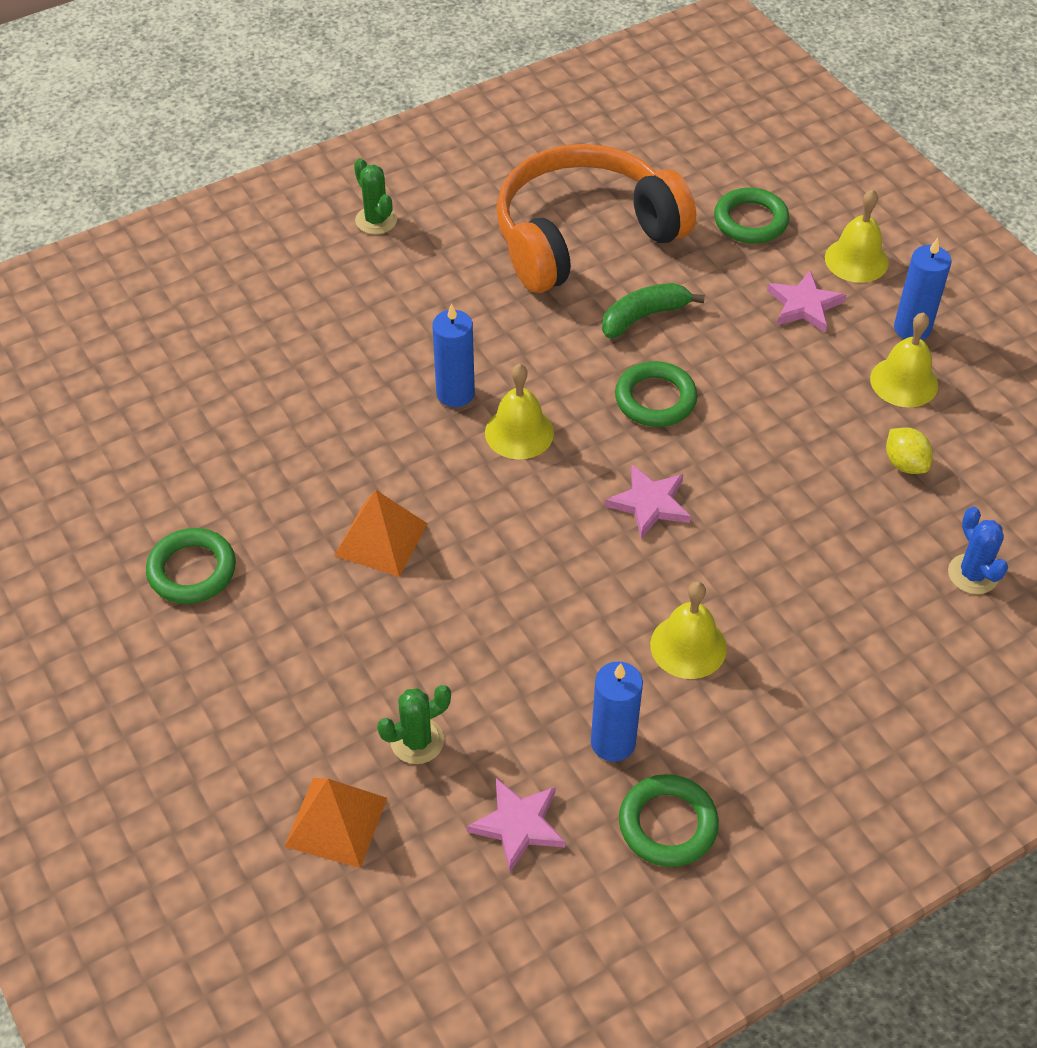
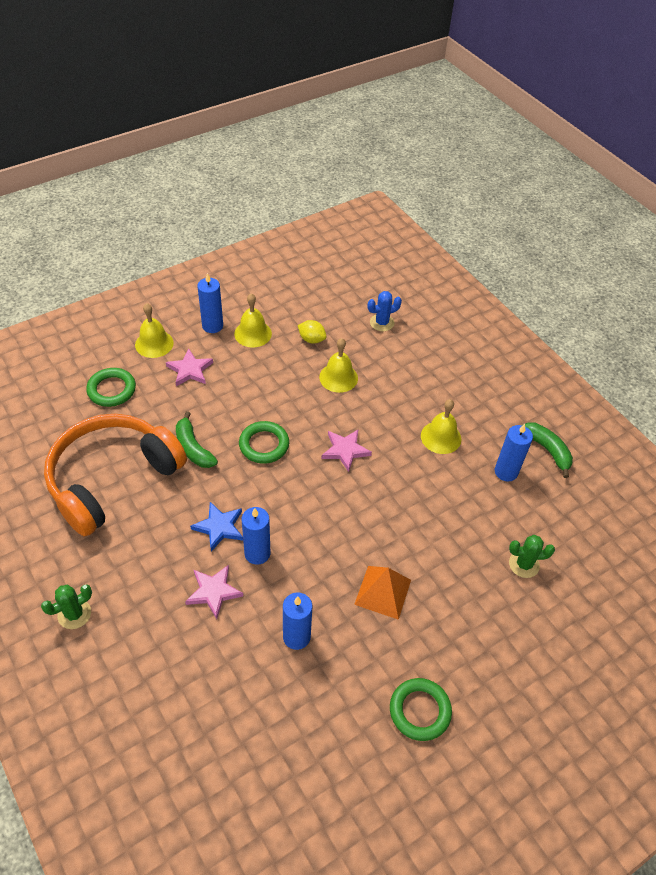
camera: 95 degrees left, 0 degrees up
(320, 436) = (296, 637): none -> blue candle
(336, 822) = (583, 603): orange pyramid -> none
(417, 741) = (524, 564): green cactus -> green cactus turned 60 degrees counterclockwise
(501, 351) = (219, 527): none -> blue star
(518, 825) = (563, 514): pink star -> pink star (213, 592)
(519, 432) = (291, 516): yellow bell -> yellow bell (338, 377)
(584, 236) = (112, 479): orange headphones -> orange headphones turned 75 degrees clockwise
(668, 824) = (547, 450): green ring -> green banana
(905, 464) = (311, 339): yellow lemon -> yellow lemon turned 60 degrees clockwise

